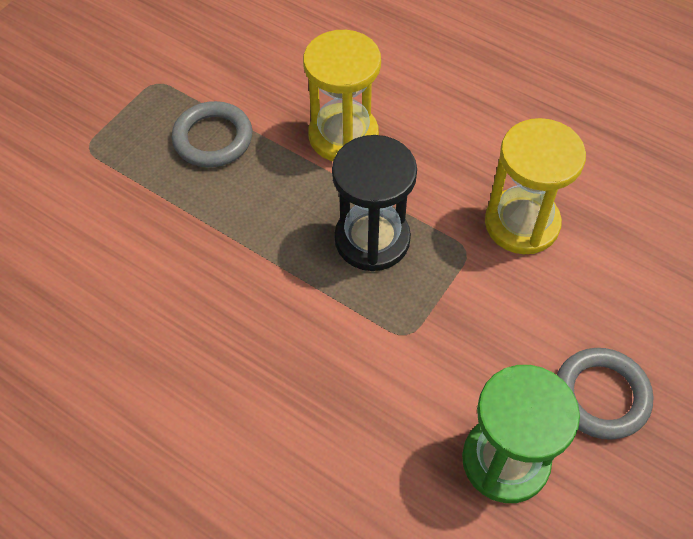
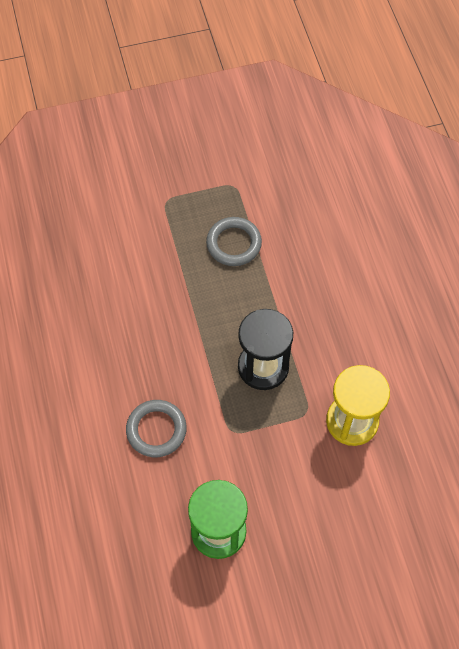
camera: 40 degrees right, 5 degrees up
(343, 136) = (305, 294): yellow hourglass -> none
(601, 396) = (298, 542): grey ring -> grey ring (156, 430)

